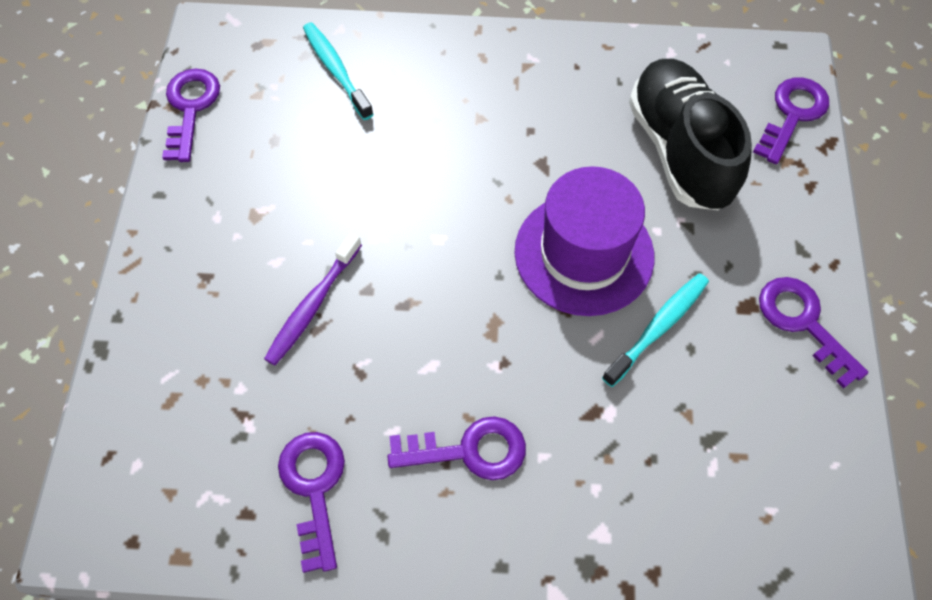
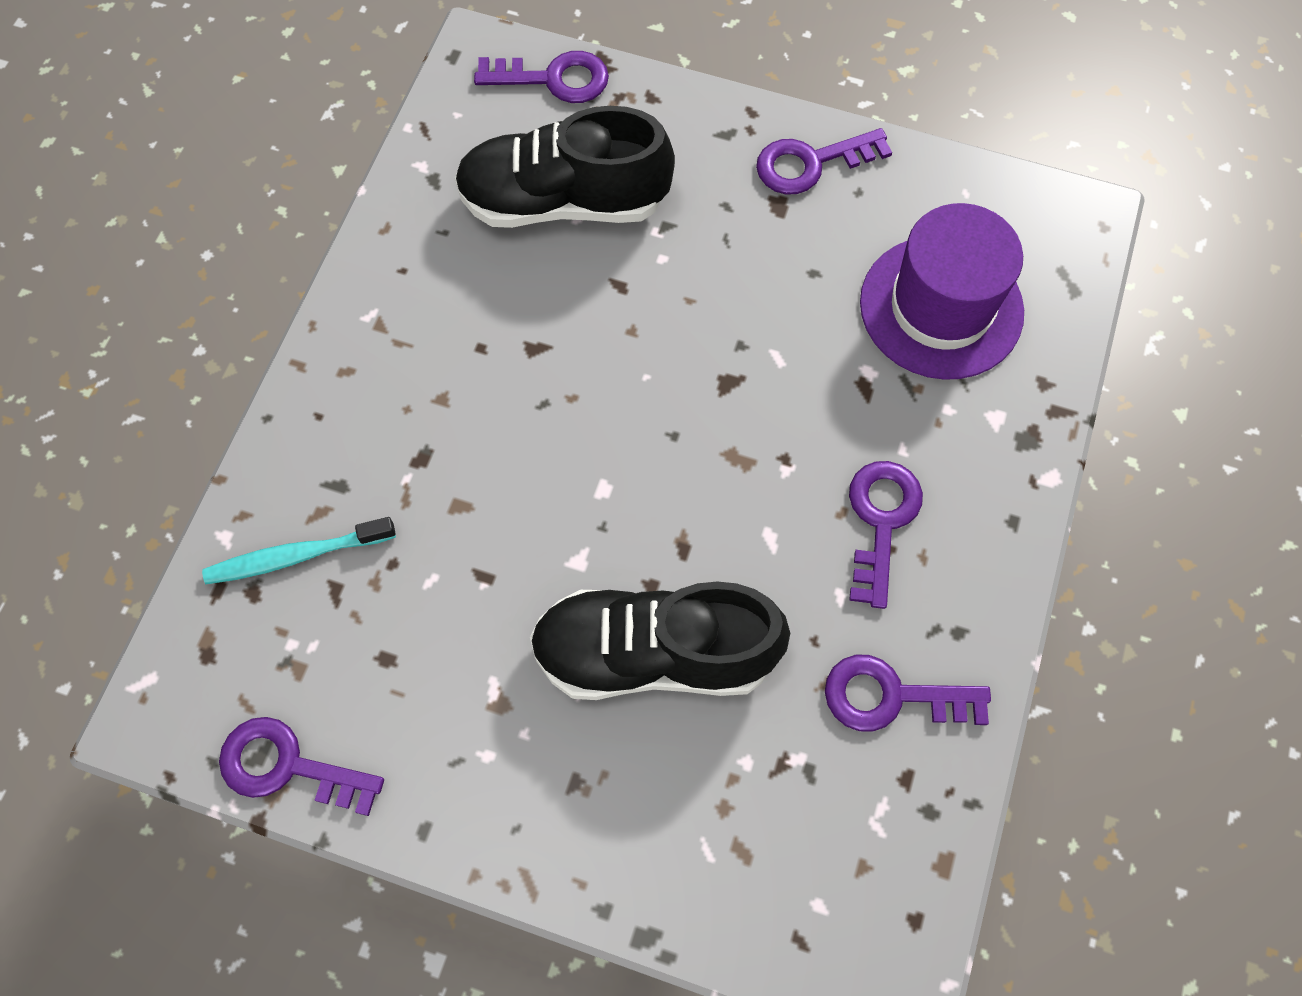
camera: 75 degrees left, 5 degrees up
(313, 305) = (654, 654): purple toothbrush -> black shoe
(584, 254) = (671, 339): purple hat -> purple hat (941, 307)
(657, 328) = (782, 296): turquoise toothbrush -> none
(792, 114) = (554, 79): purple key -> purple key turned 135 degrees clockwise

